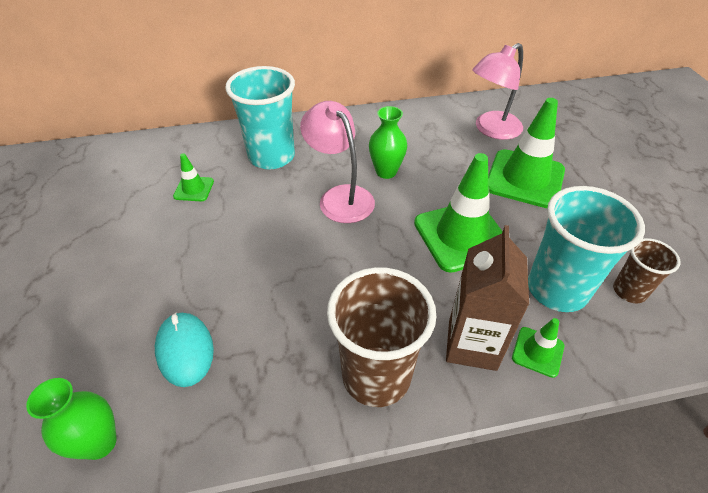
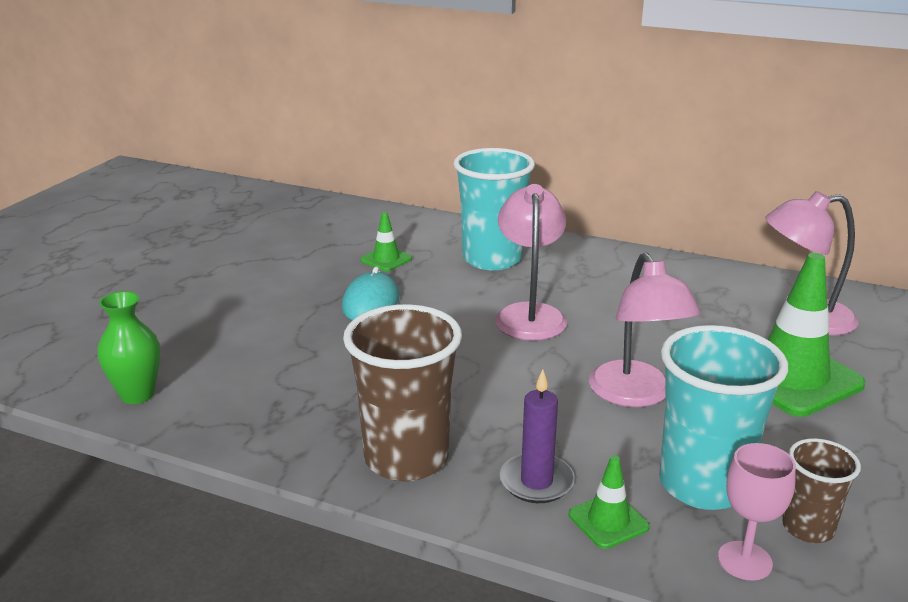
camera: 35 degrees right, 20 degrees down
(185, 350) = (258, 367): turquoise mouse -> turquoise mouse (371, 303)
(386, 172) = (609, 311): green vase -> none
(461, 236) = (636, 395): green traffic cone -> pink lamp
(472, 344) = (536, 482): brown carton -> purple candle
(625, 336) = (744, 561): none -> pink goblet

